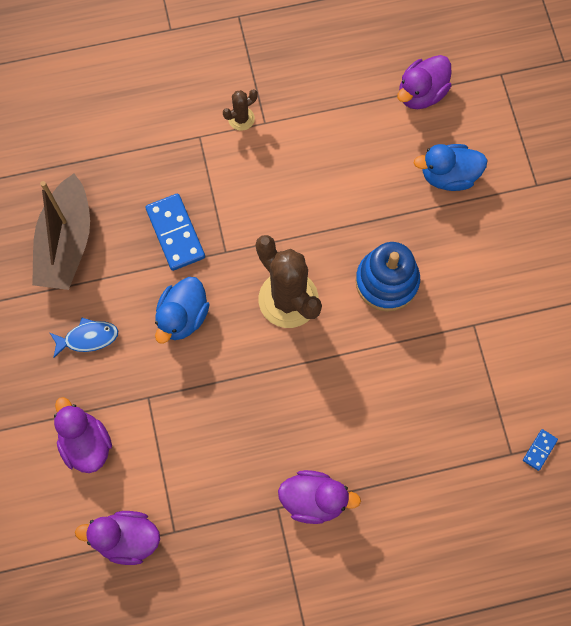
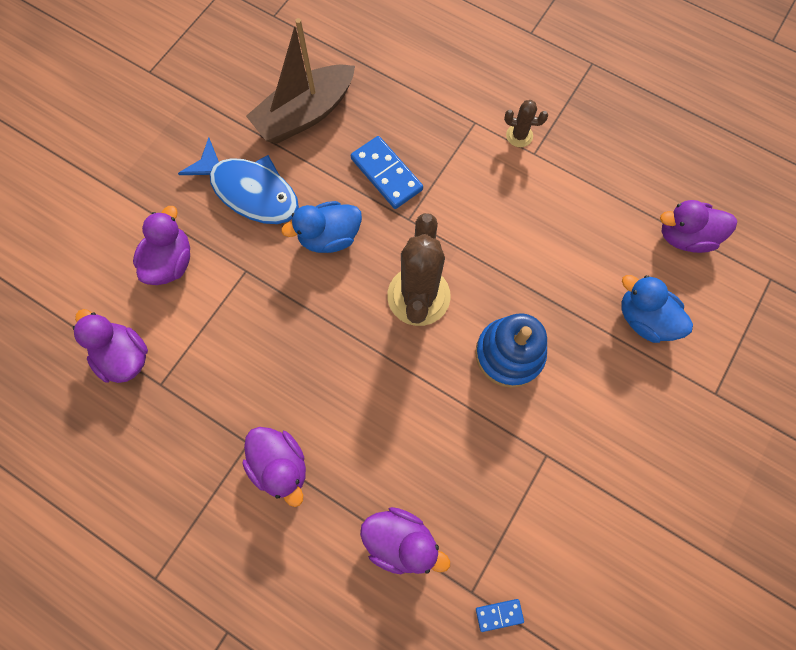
camera: 45 degrees right, 0 degrees up
(88, 338) = (250, 191): blue fish -> blue fish, size x1.89
(175, 233) = (386, 174): blue domino -> blue domino turned 60 degrees counterclockwise
(438, 467) = (400, 540): none -> purple duck

